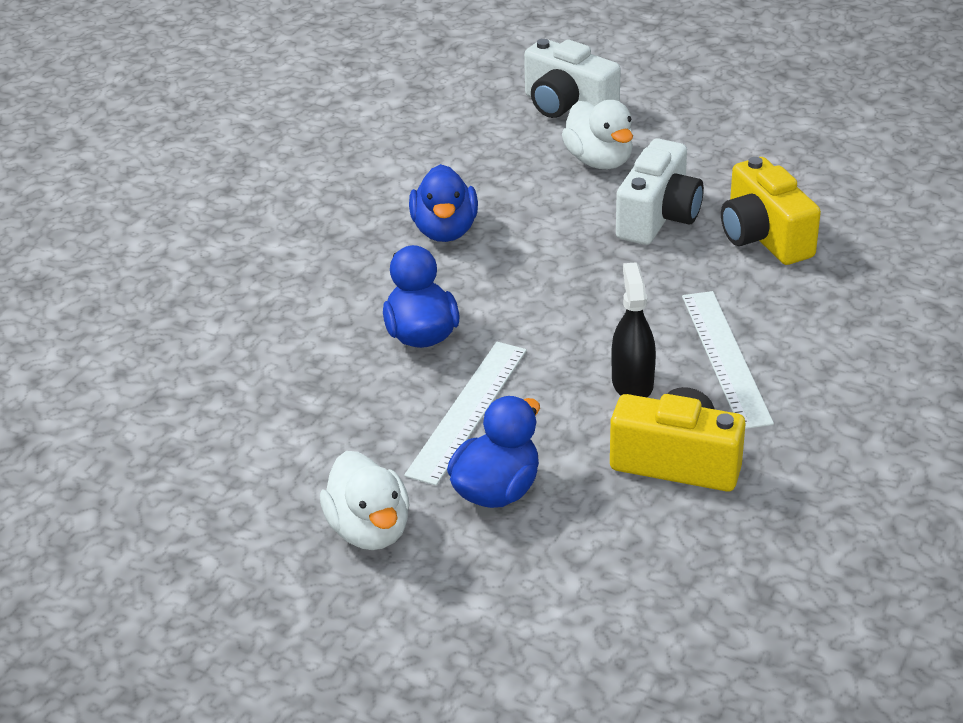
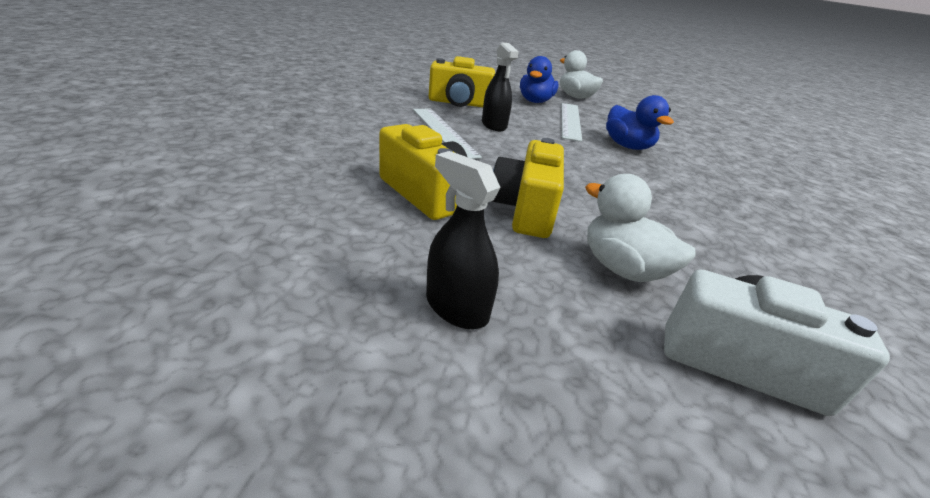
camera: 160 degrees right, 5 degrees down
(445, 230) = (686, 200): blue duck -> none
(658, 217) = (525, 210): white camera -> yellow camera
(748, 140) = (456, 307): none -> black spray bottle

